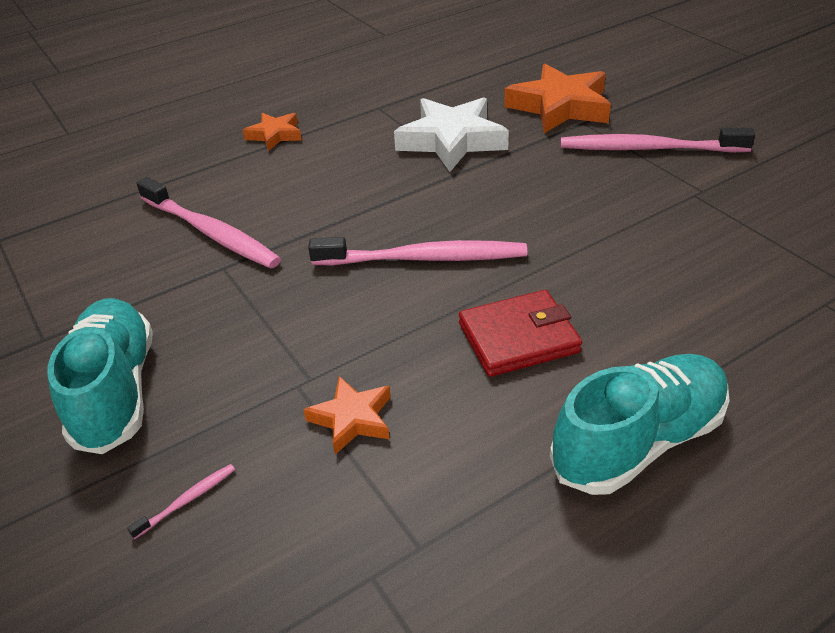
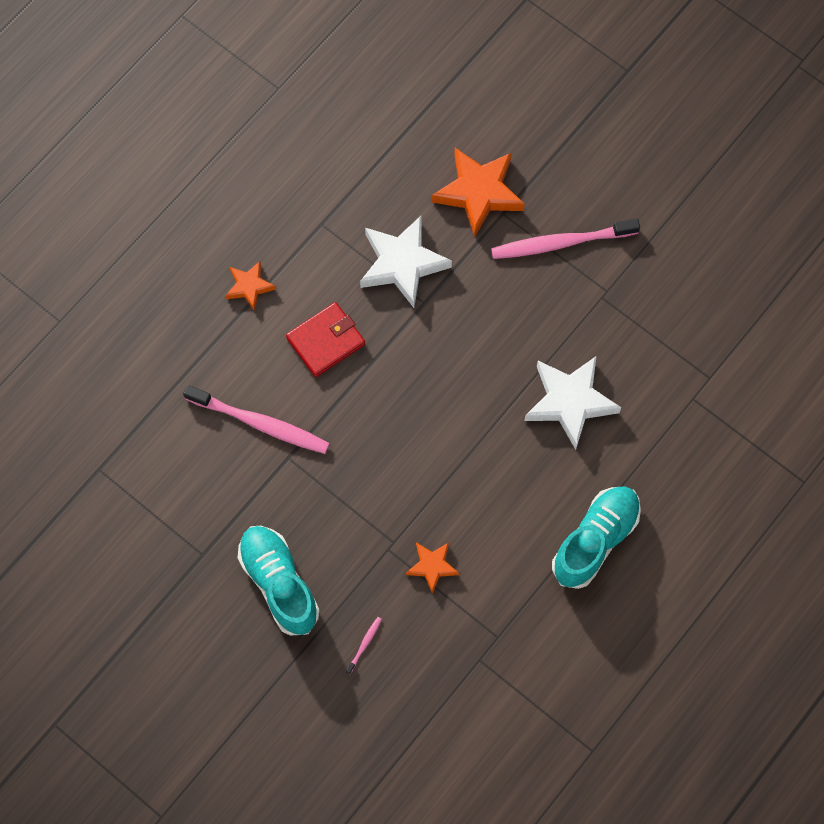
camera: 20 degrees left, 30 degrees up
(424, 258) = (428, 415): pink toothbrush -> none
(518, 338) = (511, 476): red wallet -> red wallet (326, 341)
(630, 277) = (570, 402): none -> white star

